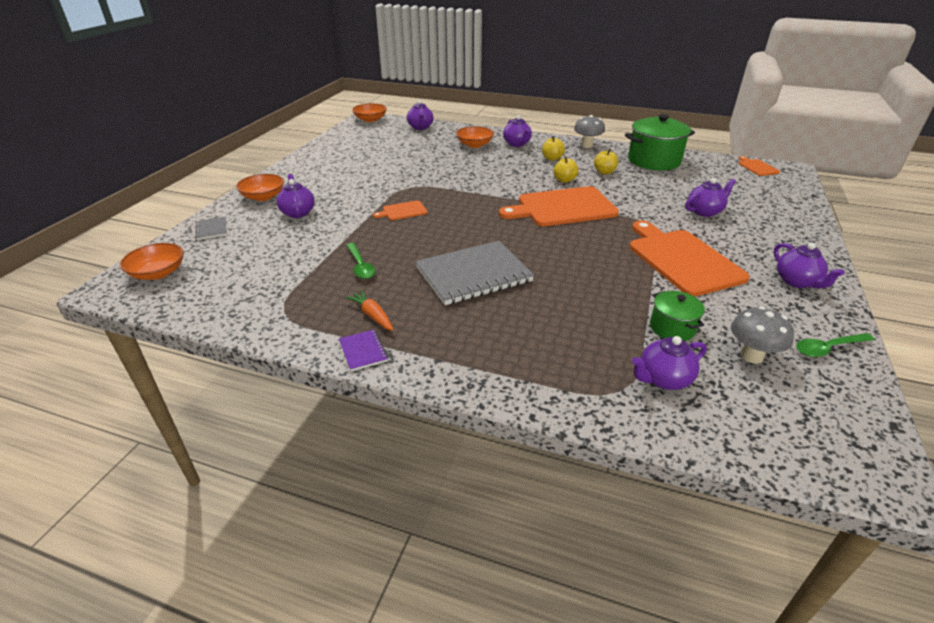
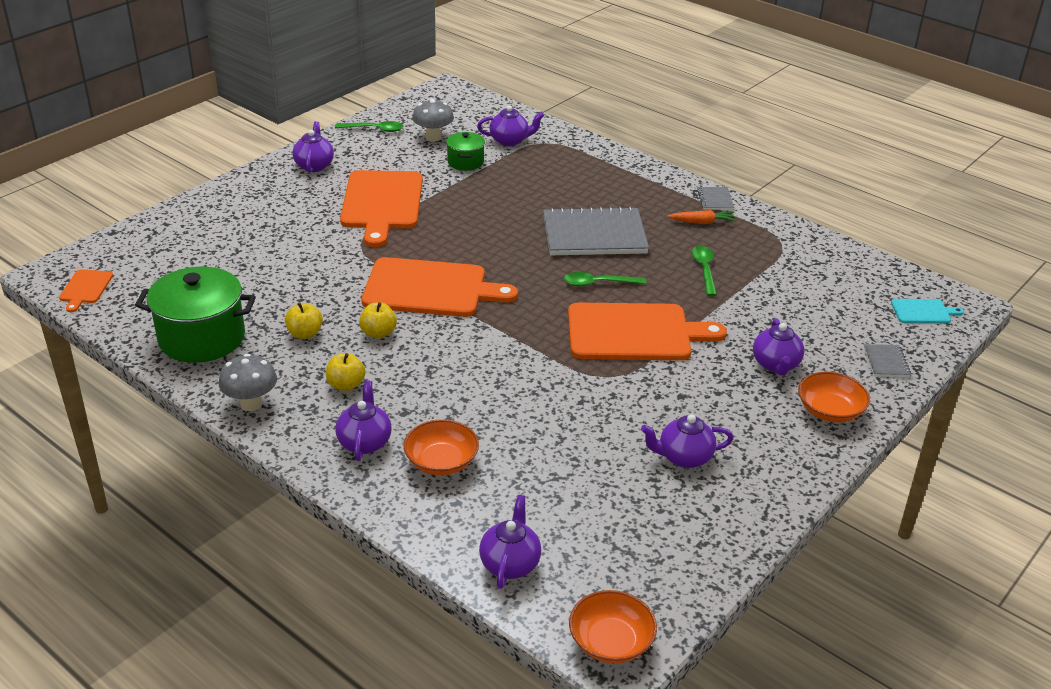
camera: 160 degrees left, 0 degrees up
(158, 273) = (923, 312): orange bowl -> turquoise cutting board
(363, 351) = (715, 200): purple notebook -> grey notebook
(372, 315) = (702, 222): orange carrot -> orange carrot turned 75 degrees counterclockwise
(403, 211) = (634, 333): orange cutting board -> orange cutting board, size x2.20
(446, 236) = (598, 283): none -> green spoon
(704, 212) = (275, 243): purple teapot -> purple teapot (684, 457)

